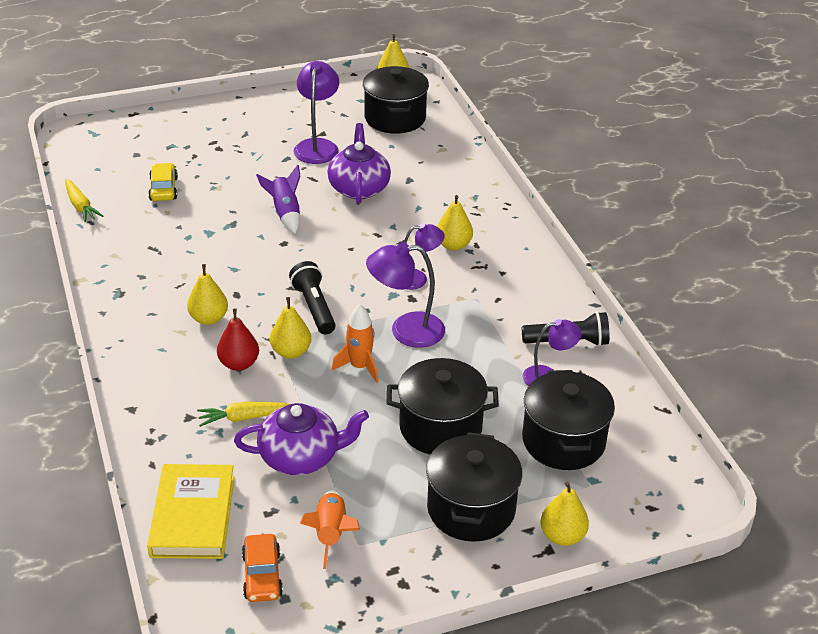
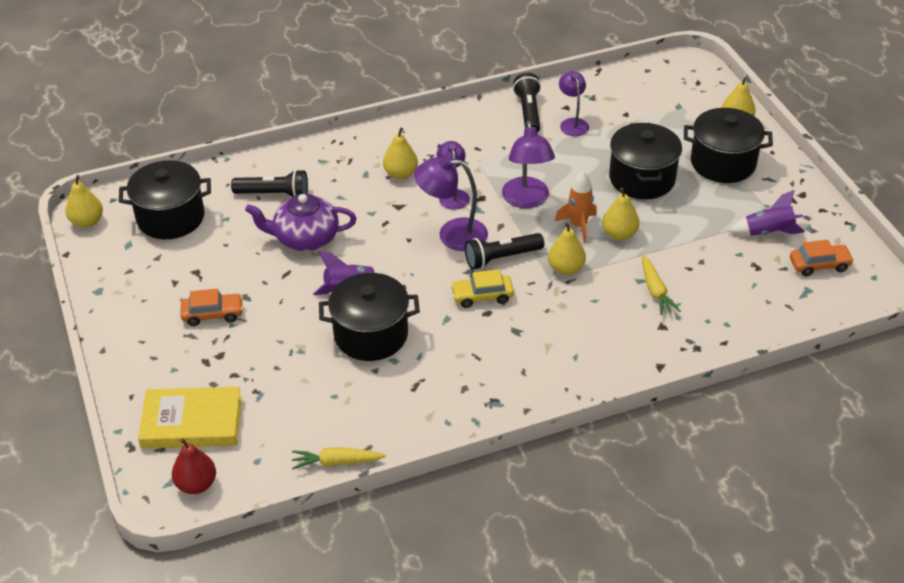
camera: 90 degrees left, 5 degrees up
(80, 206) = (337, 462): yellow carrot -> yellow carrot turned 150 degrees counterclockwise
(163, 189) = (303, 392): yellow car -> yellow car (482, 296)
(193, 516) = (773, 310): yellow book -> yellow book (192, 422)
(209, 318) = (526, 328): yellow pear -> yellow pear (619, 234)
(239, 364) = (587, 301): red pear -> red pear (196, 484)
(268, 143) = (213, 314): none -> orange car
(301, 457) = (693, 253): purple teapot -> none
(317, 146) = (222, 274): purple lamp -> purple lamp (452, 234)
(331, 533) = (768, 232): orange rocket -> purple rocket
(424, 170) = (274, 194): none -> black flashlight
(563, 441) = (642, 118): black pot -> black pot (371, 335)

